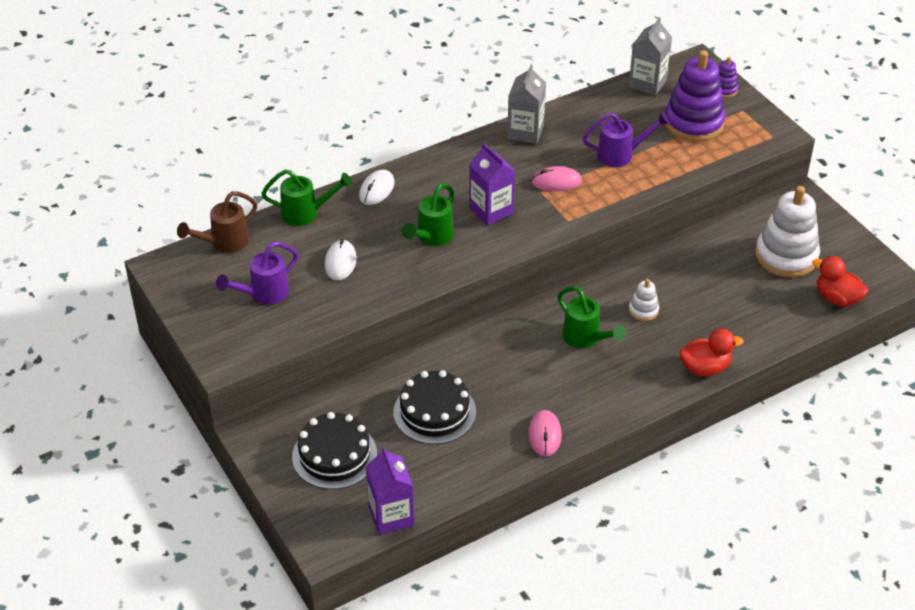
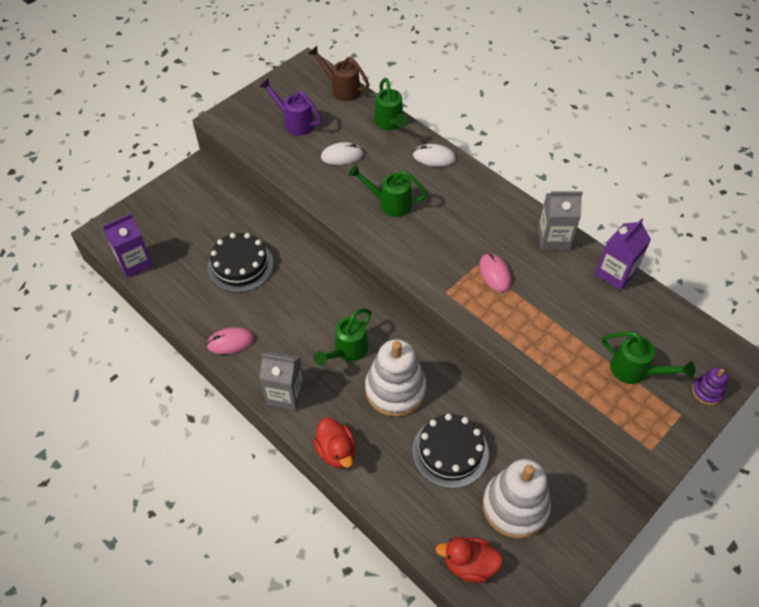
camera: 75 degrees right, 10 degrees up
(334, 455) = (186, 217): black cake -> black cake (450, 452)
(491, 210) = (437, 235): purple carton -> purple carton (615, 273)
(621, 155) = (556, 317): purple watering can -> none
(643, 310) = (395, 390): white stacking toy -> white stacking toy, size x2.15
(647, 83) = (678, 321): grey carton -> grey carton (285, 394)
(693, 123) = (635, 371): purple stacking toy -> green watering can
(837, 298) = (469, 564): red duck -> red duck turned 105 degrees counterclockwise

